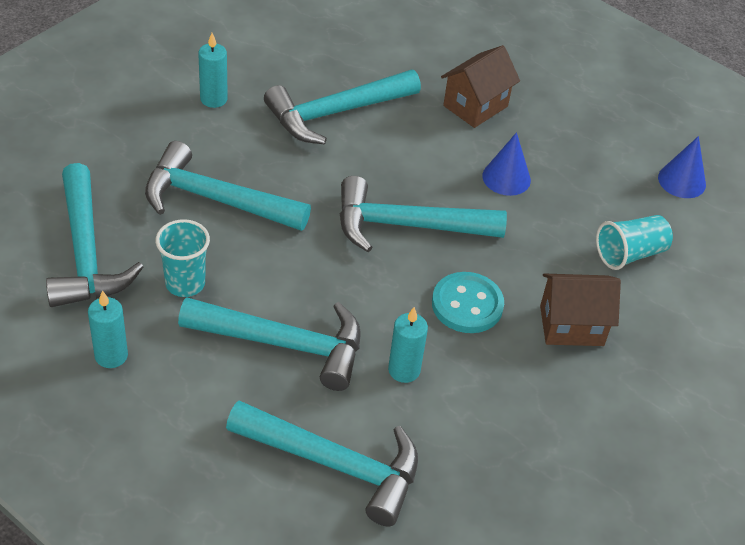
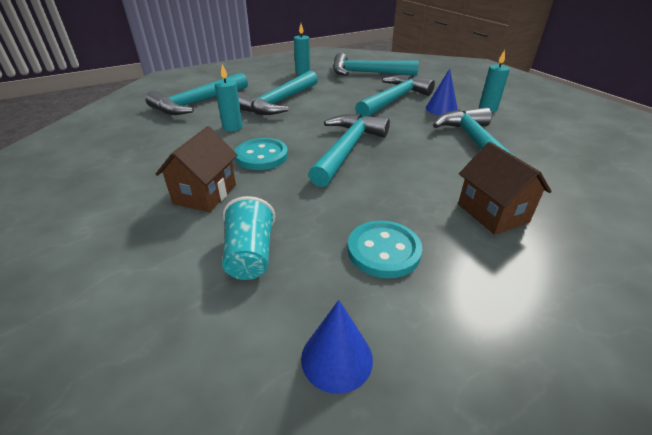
camera: 115 degrees right, 10 degrees down
(185, 283) = (335, 88): turquoise cup -> none
(506, 178) = (384, 205): blue cone -> blue cone (441, 109)
(570, 171) = (383, 251): none -> turquoise button

